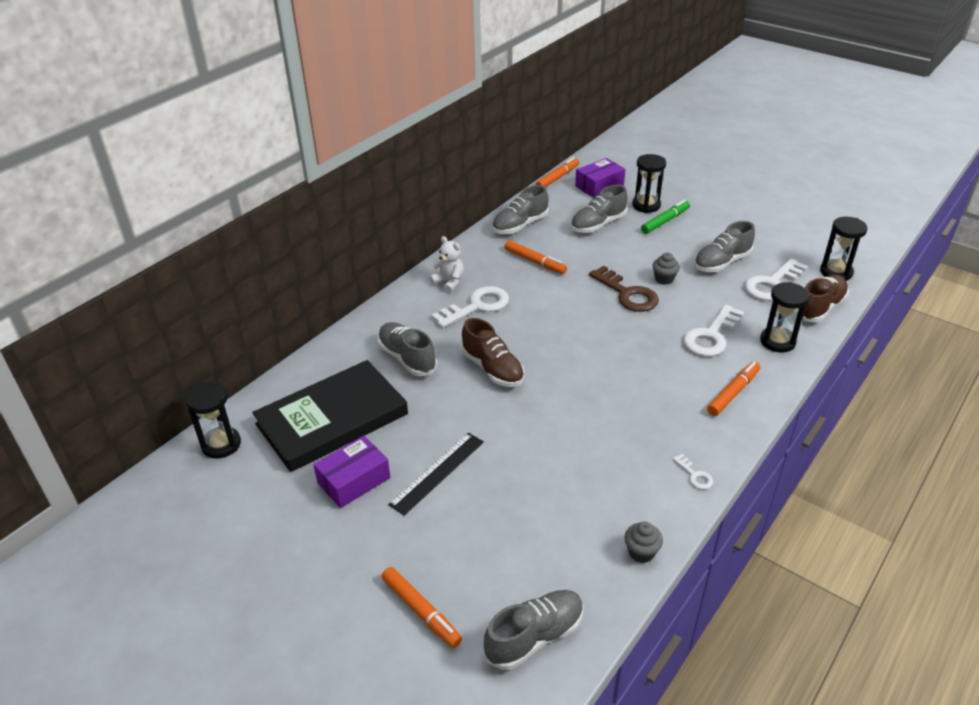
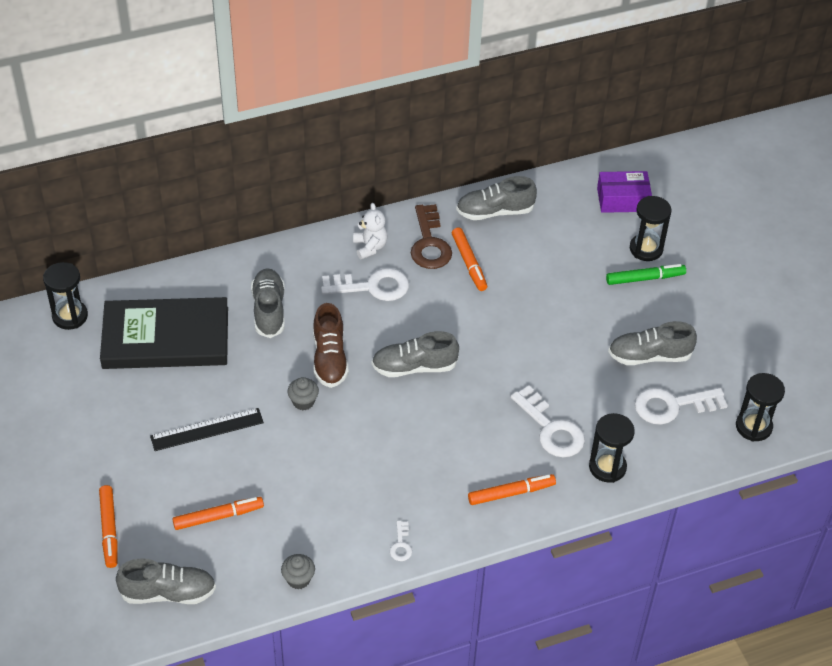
camera: 30 degrees right, 10 degrees up
(354, 480) = (141, 401): purple box -> none
(557, 178) = (589, 168): orange marker -> orange marker (218, 516)
(598, 224) = (572, 248): grey shoe -> grey shoe (414, 367)
(628, 294) = (521, 344): brown key -> brown key (429, 243)
(664, 279) = (572, 345): grey cupcake -> grey cupcake (303, 402)
(711, 336) = (551, 429): white key -> white key turned 105 degrees counterclockwise
(819, 307) = (689, 455): brown shoe -> none

